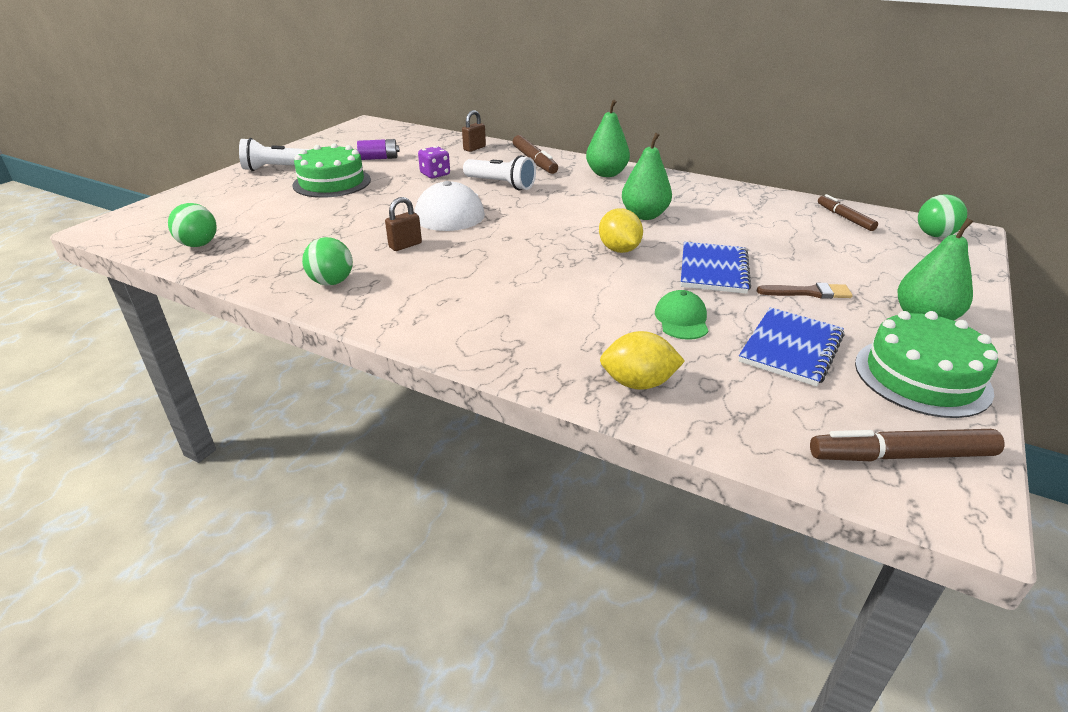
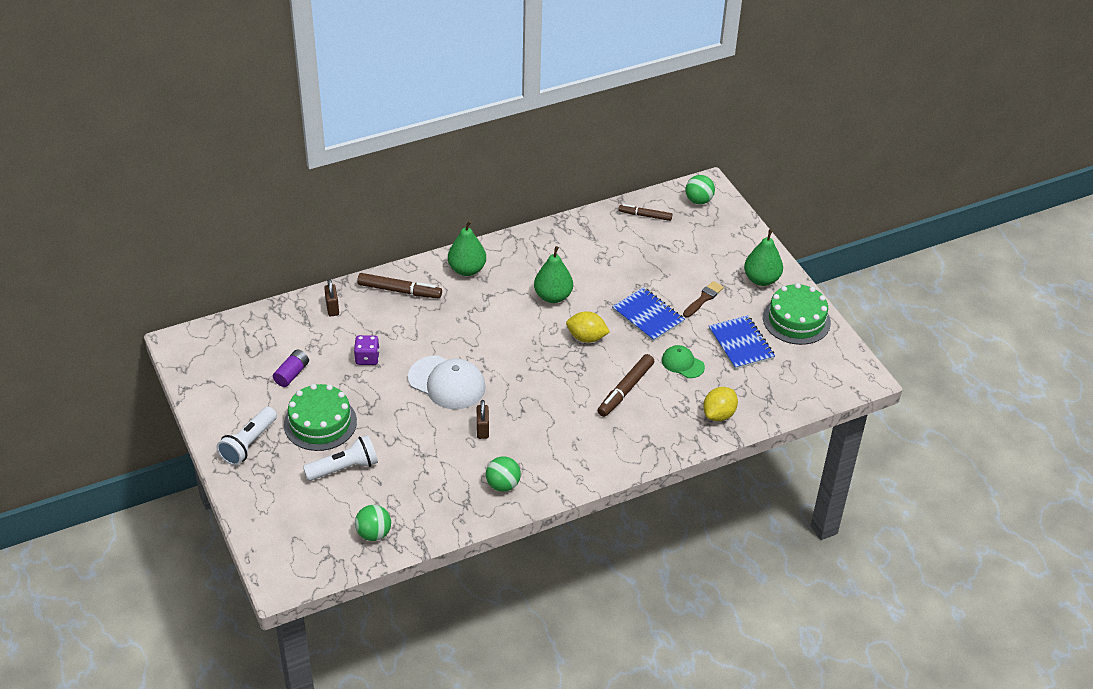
camera: 55 degrees left, 10 degrees up
(501, 184) = (427, 333): white flashlight -> white flashlight (344, 468)
(901, 456) = (830, 369): brown marker -> brown marker (625, 390)

